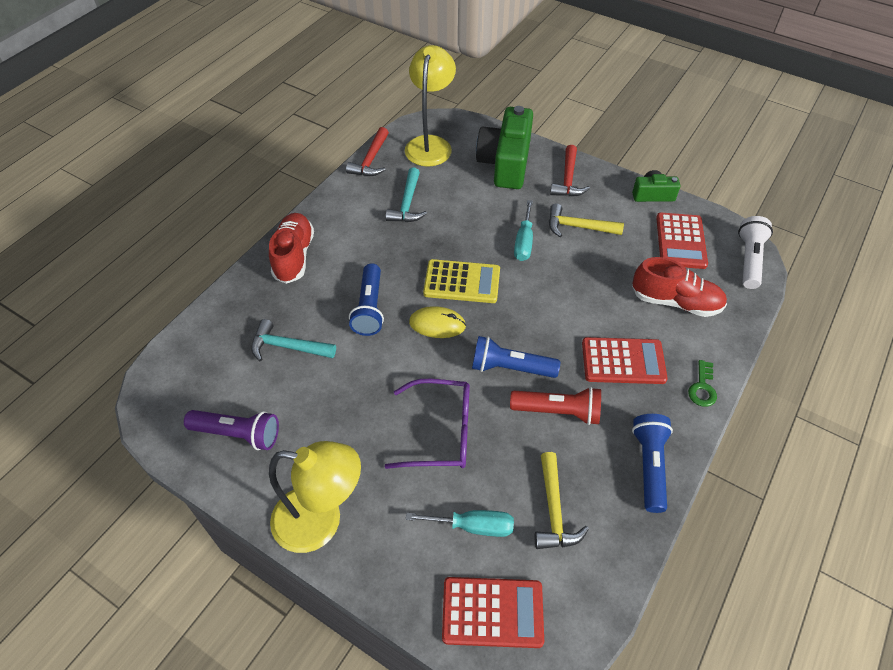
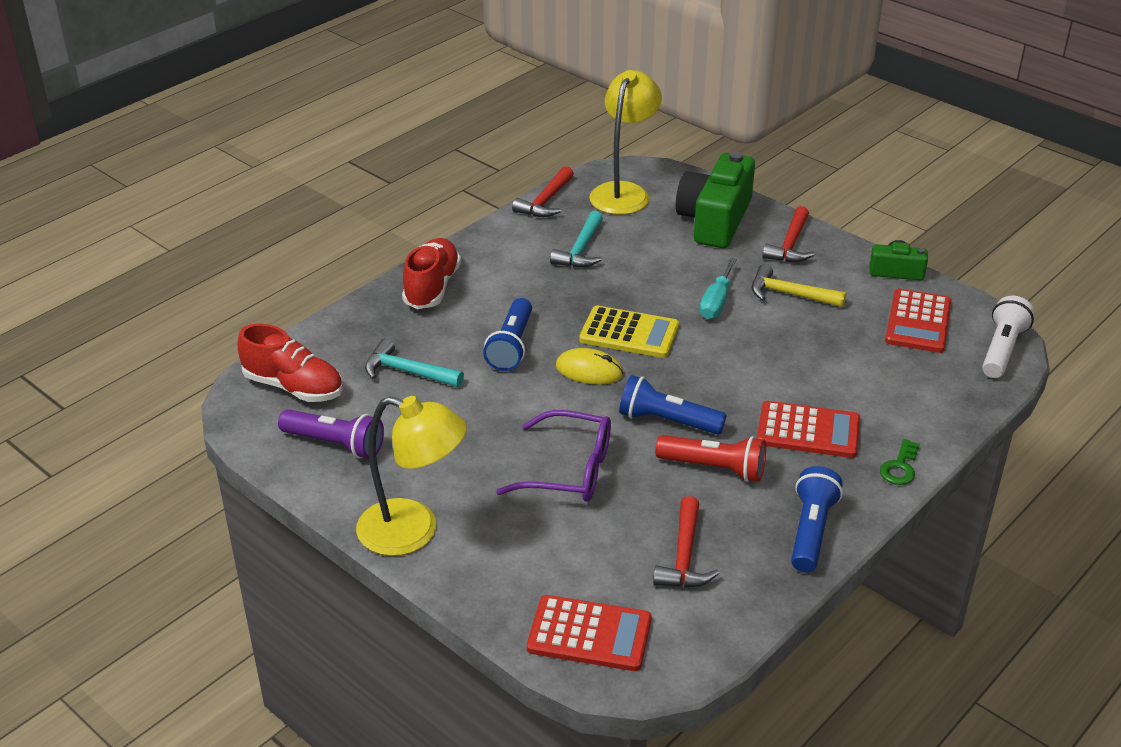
camera: 10 degrees right, 15 degrees down
(473, 526) = (586, 558): turquoise screwdriver -> none
(554, 510) = (684, 556): yellow hammer -> red hammer
(675, 302) = (892, 381): red shoe -> red shoe (293, 387)

